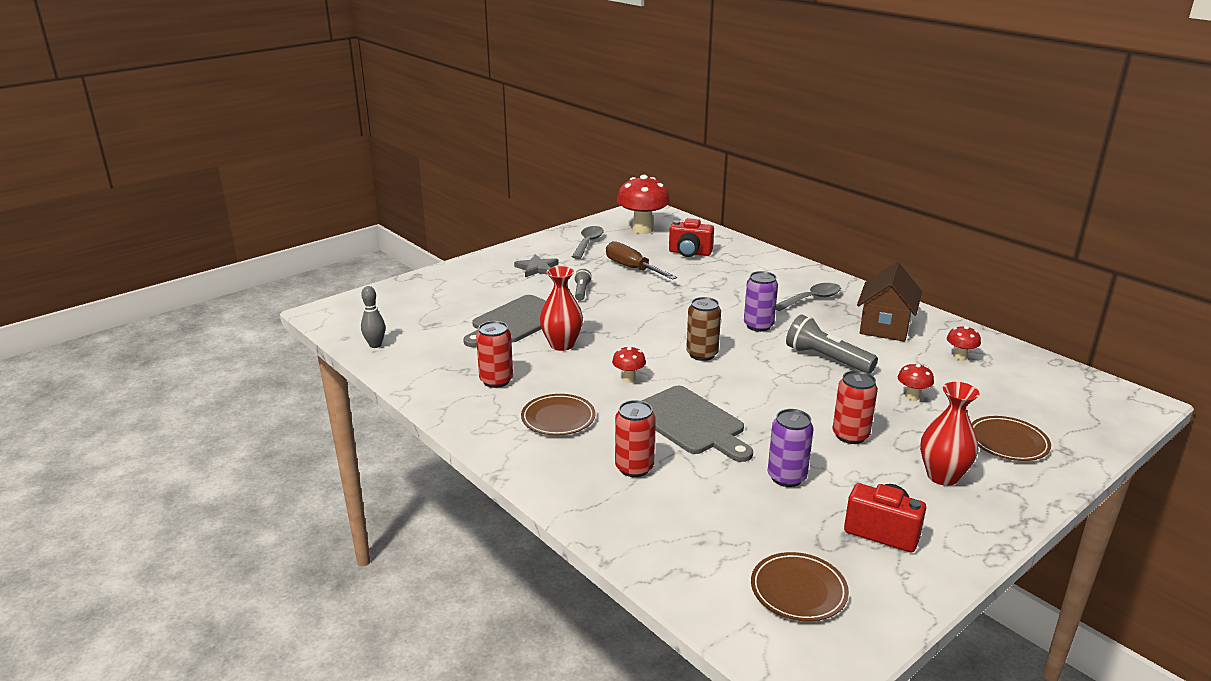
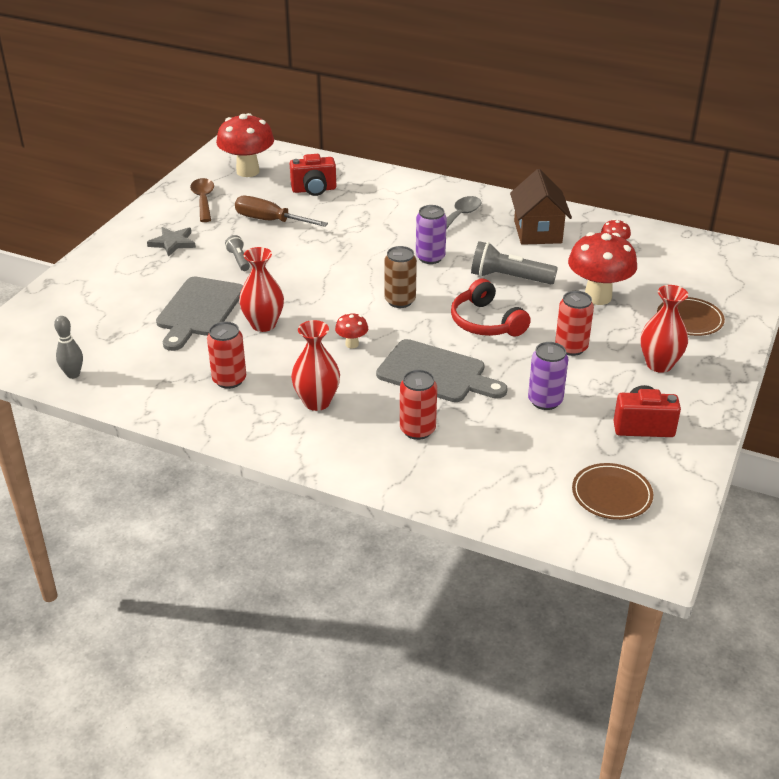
camera: 25 degrees left, 10 degrees up
(558, 418) = (317, 402): brown plate -> red vase
(588, 243) = (203, 200): grey spoon -> brown spoon
(774, 391) = (486, 322): none -> red headphones
(912, 397) = (597, 297): red mushroom -> red mushroom, size x2.15

